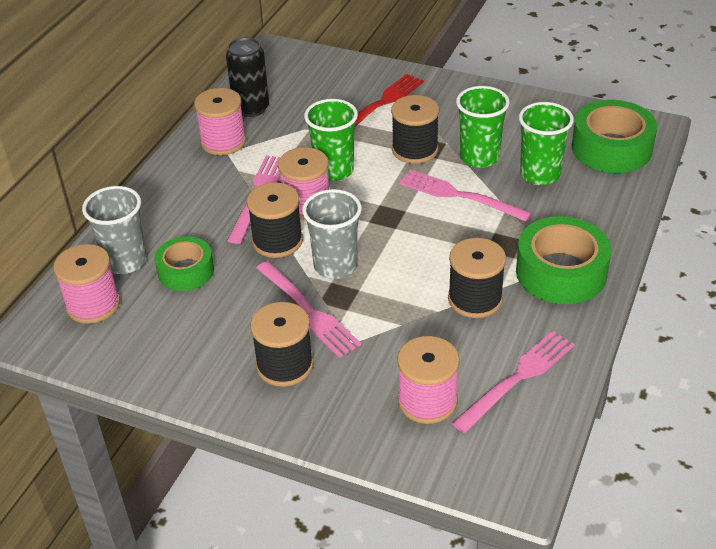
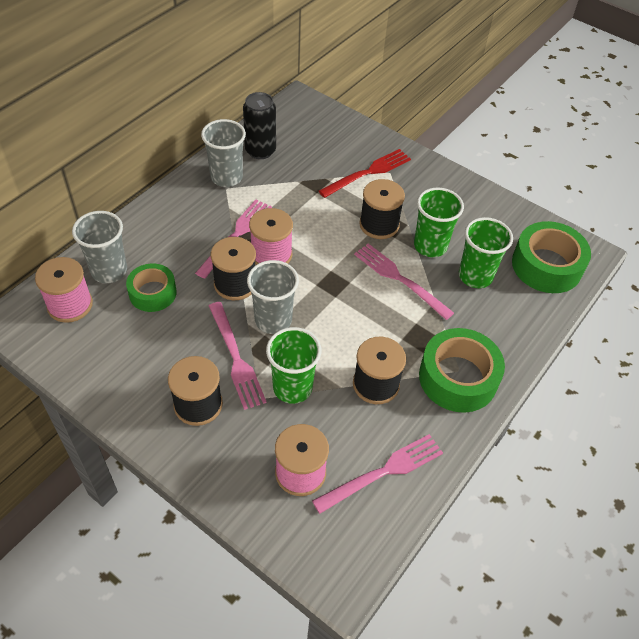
camera: 10 degrees right, 10 degrees up
(223, 142) = (226, 177): pink spool -> grey cup
(334, 170) = (305, 228): green cup -> green cup (292, 388)

